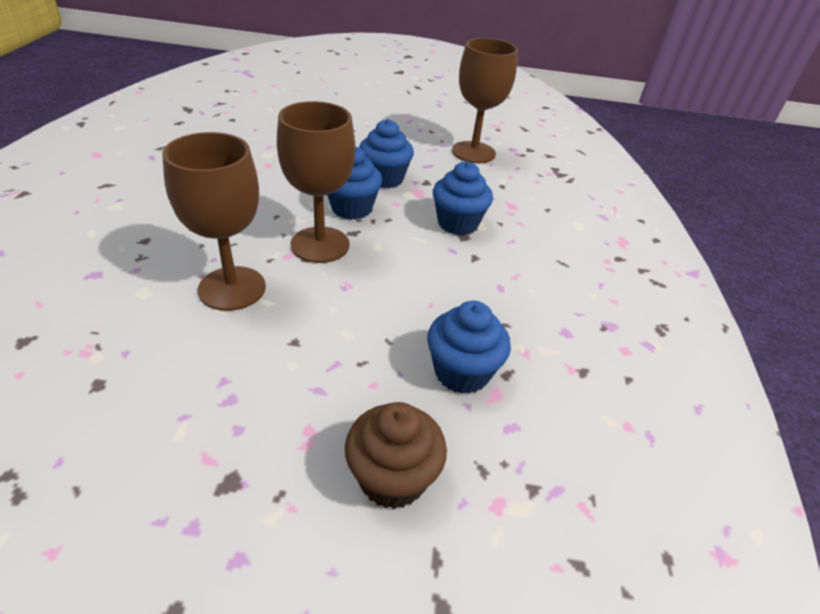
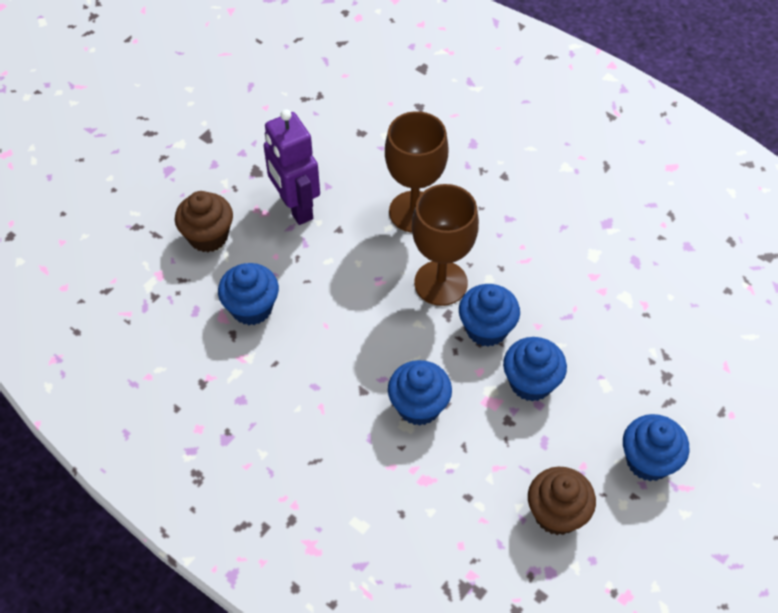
camera: 125 degrees right, 15 degrees up
(281, 398) = (295, 207): none -> purple robot
(401, 129) = (648, 460): none -> blue cupcake
(473, 152) = (556, 513): brown goblet -> brown cupcake

